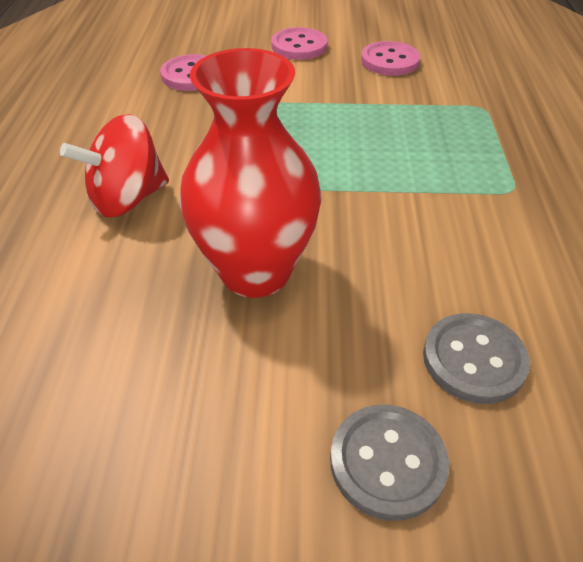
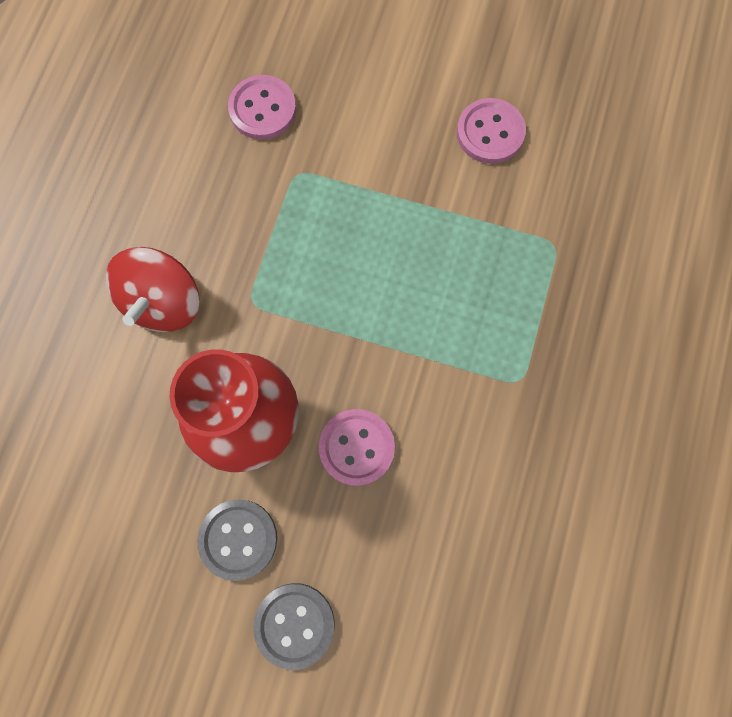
camera: 15 degrees right, 30 degrees up
(127, 199) = (164, 302): red spinning top -> red spinning top turned 60 degrees counterclockwise
(299, 46) = (397, 76): pink button -> pink button (356, 447)
(473, 360) = (391, 559): grey button -> grey button (238, 539)

